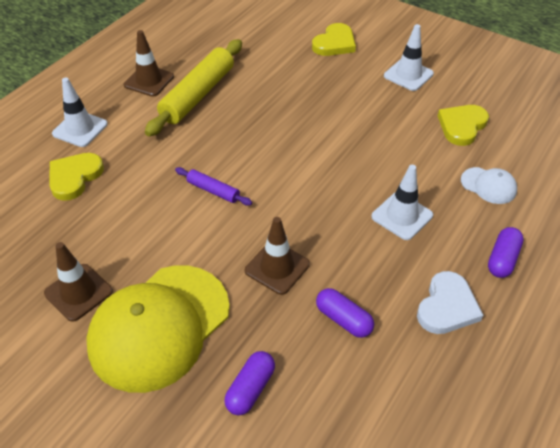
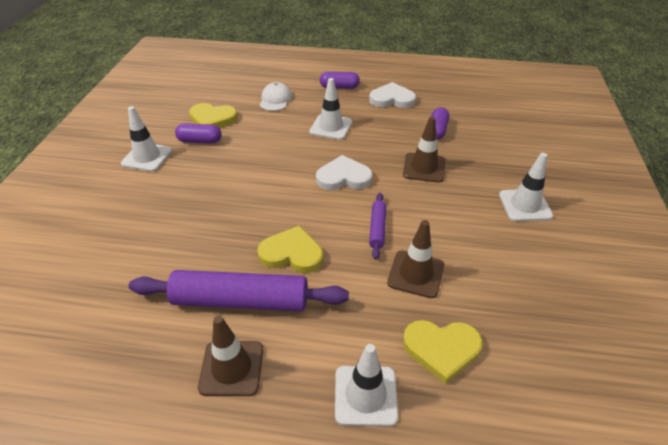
camera: 115 degrees left, 5 degrees down
(78, 292) = (549, 265): brown traffic cone -> brown traffic cone (415, 274)
(159, 326) = (525, 205): yellow cap -> white traffic cone
(198, 95) = (240, 301): yellow rolling pin -> purple rolling pin
(250, 389) = (518, 151): purple capsule -> purple capsule (200, 141)
(301, 194) = (343, 177): none -> white heart
(334, 43) = (98, 218): yellow heart -> yellow heart (292, 253)

